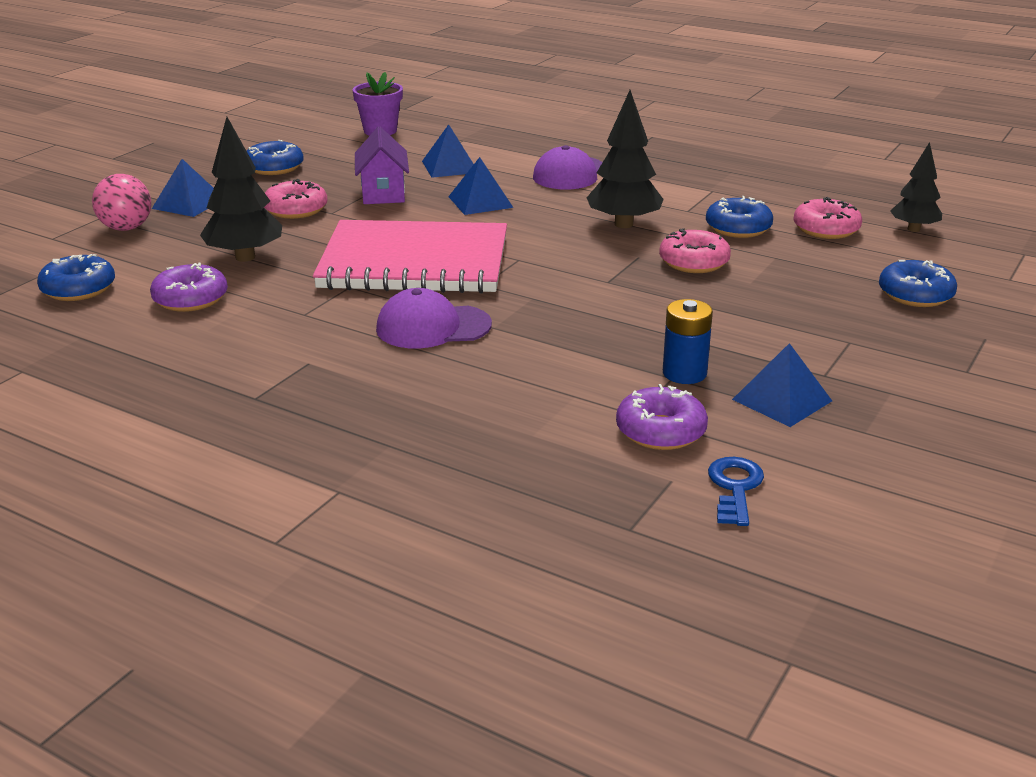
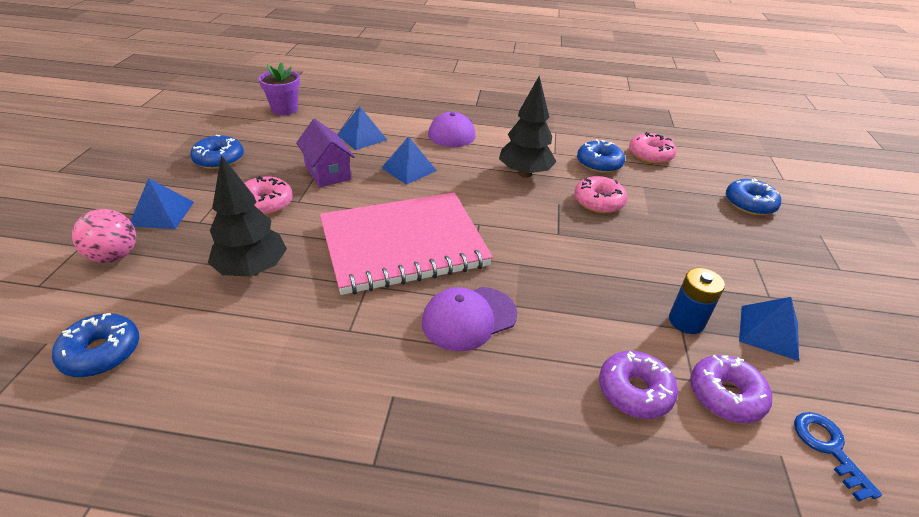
camera: 25 degrees left, 10 degrees up
(190, 299) = (229, 338): purple donut -> purple donut (634, 391)
(913, 229) = (697, 146): black tree -> none

